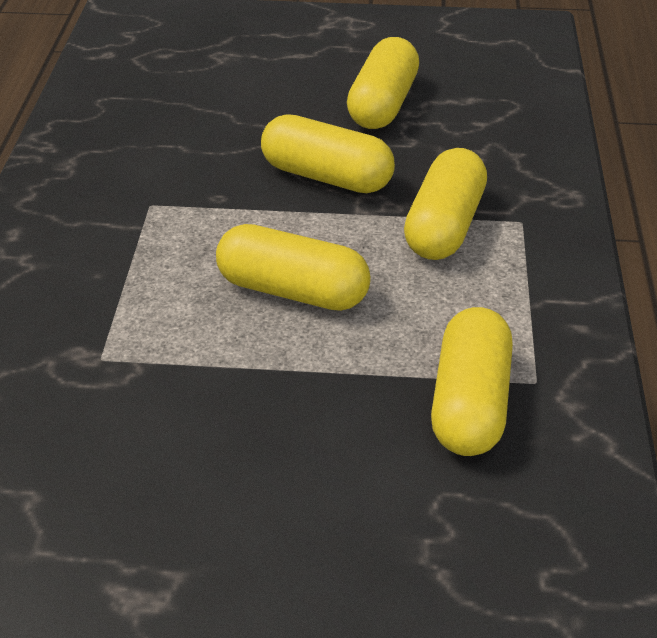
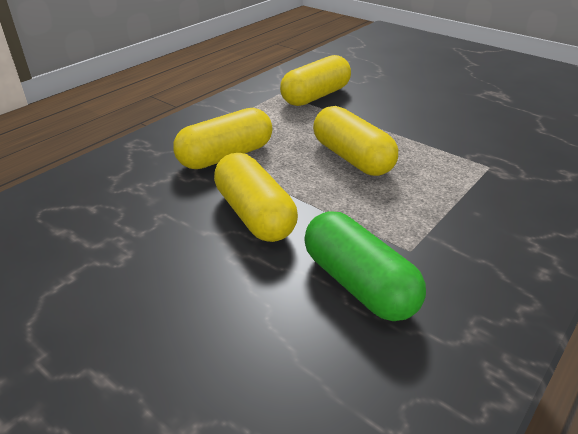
camera: 145 degrees left, 5 degrees down
(178, 160) = (358, 284): none -> green capsule
(383, 104) = (127, 259): yellow capsule -> none

